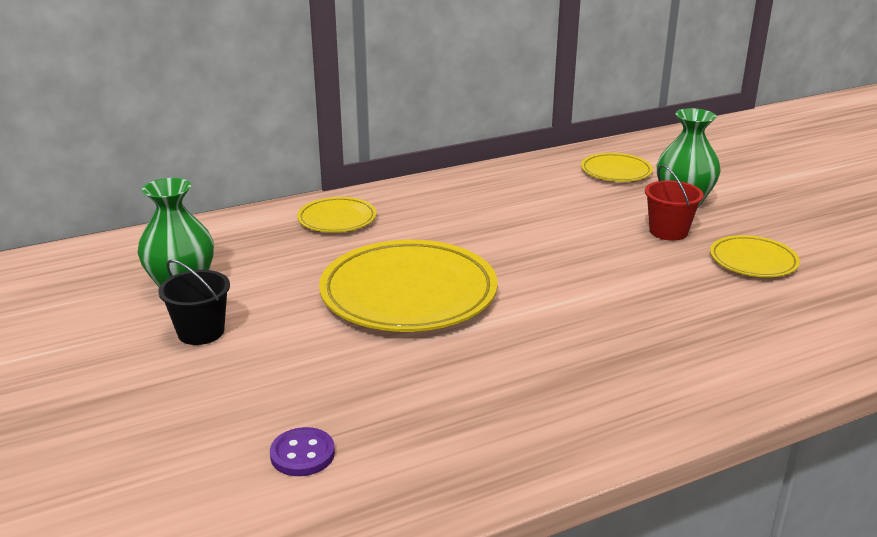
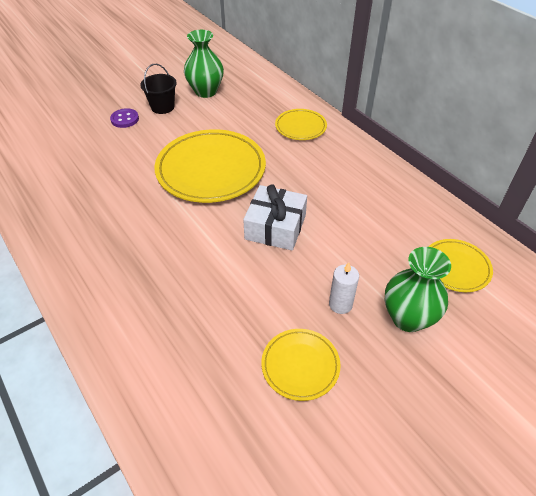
camera: 80 degrees right, 20 degrees up
(302, 454) = (61, 157): purple button -> purple button (125, 119)
(543, 255) = (275, 227): none -> white gift
(668, 231) = (340, 304): red bucket -> white candle

